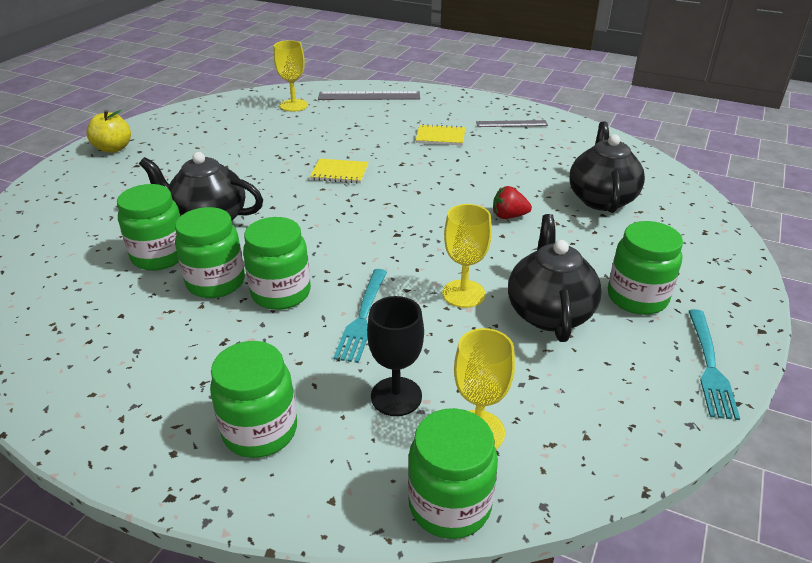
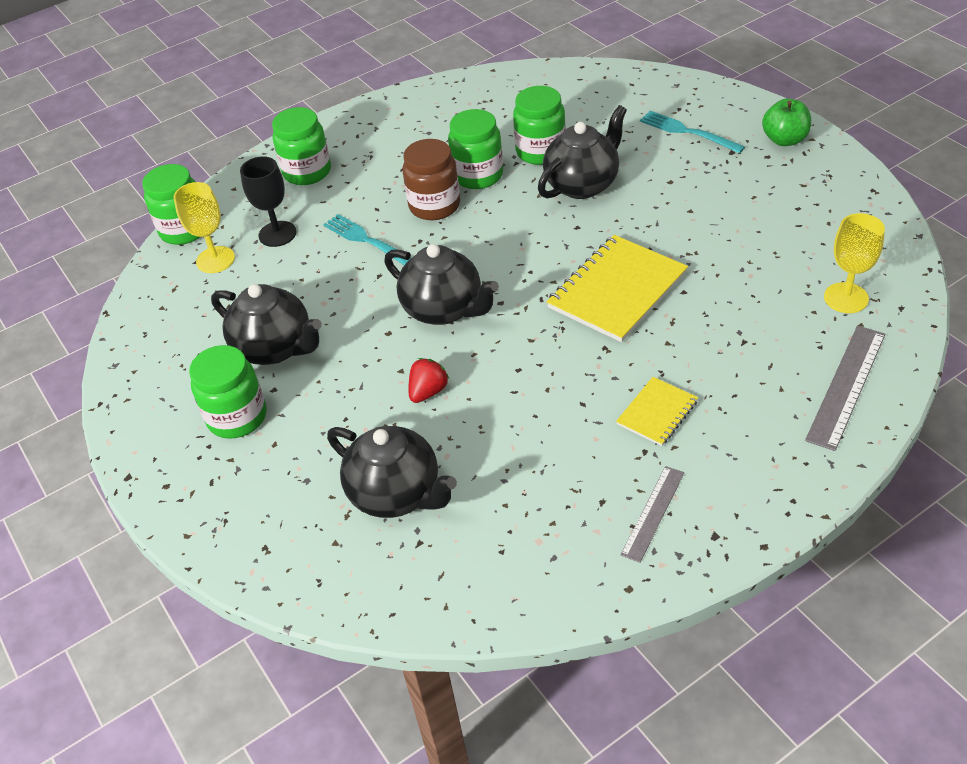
camera: 125 degrees right, 10 degrees up
(113, 148) = (784, 140): yellow apple -> green apple
(281, 293) = (434, 206): green jar -> brown jar
(339, 173) = (617, 290): yellow notebook -> yellow notebook, size x1.88
(420, 238) = (444, 309): none -> black teapot
(463, 294) = (343, 307): yellow goblet -> none
(710, 367) = (136, 411): turquoise fork -> turquoise fork (686, 131)

